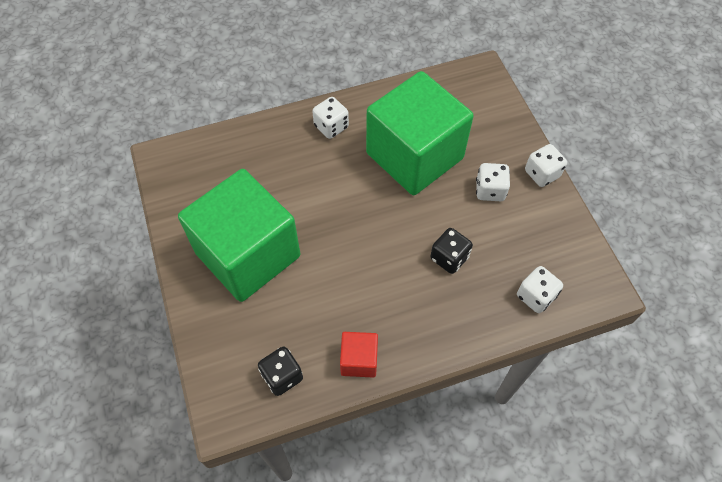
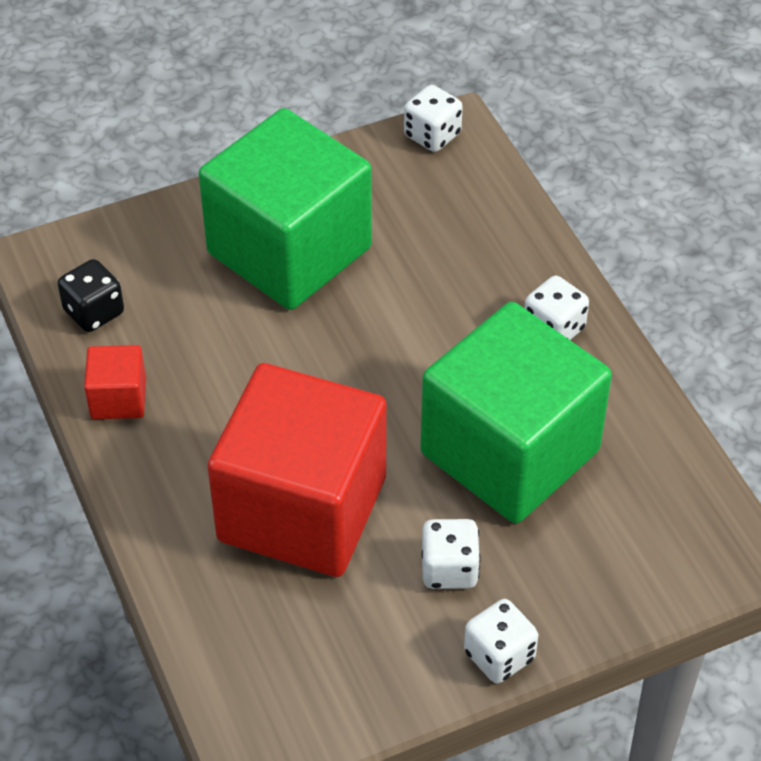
camera: 85 degrees right, 10 degrees down
(449, 258) = (302, 509): black dice -> red cube
(535, 296) = (236, 636): white dice -> white dice (432, 135)

